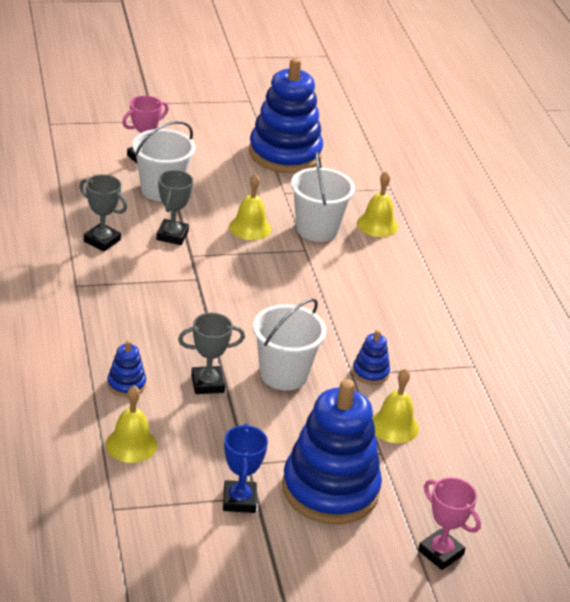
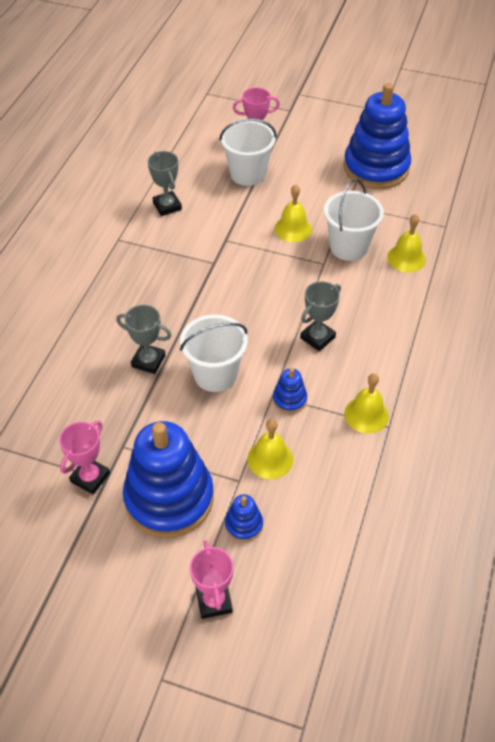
camera: 35 degrees right, 15 degrees up
(126, 384) = (87, 339): blue stacking toy -> blue stacking toy (244, 525)
(131, 444) = (49, 394): yellow bell -> yellow bell (366, 414)
(172, 235) = (224, 217): grey trophy -> grey trophy (317, 337)
(239, 500) = (90, 477): blue trophy -> pink trophy

